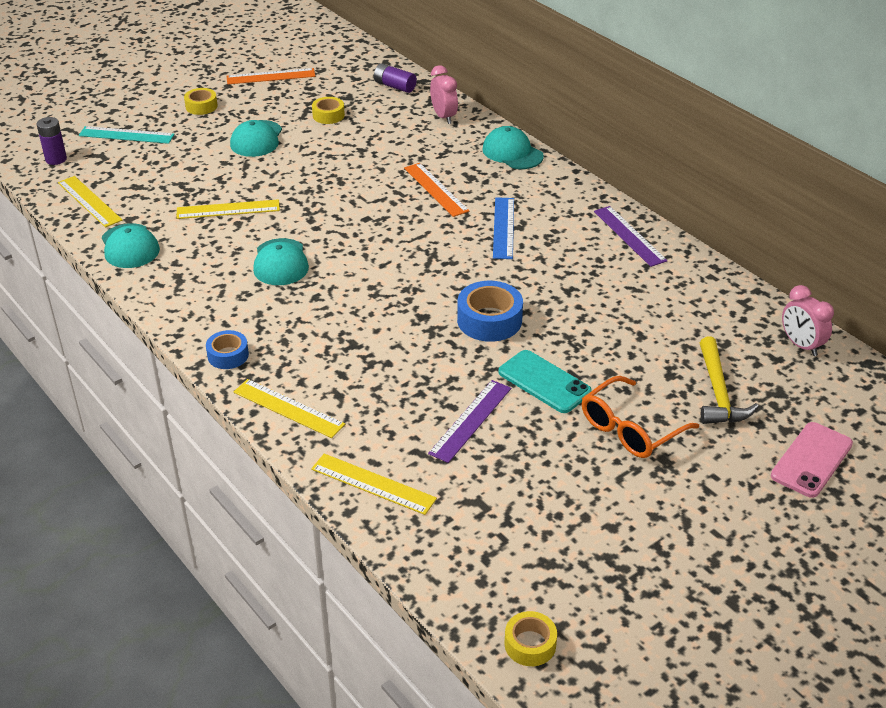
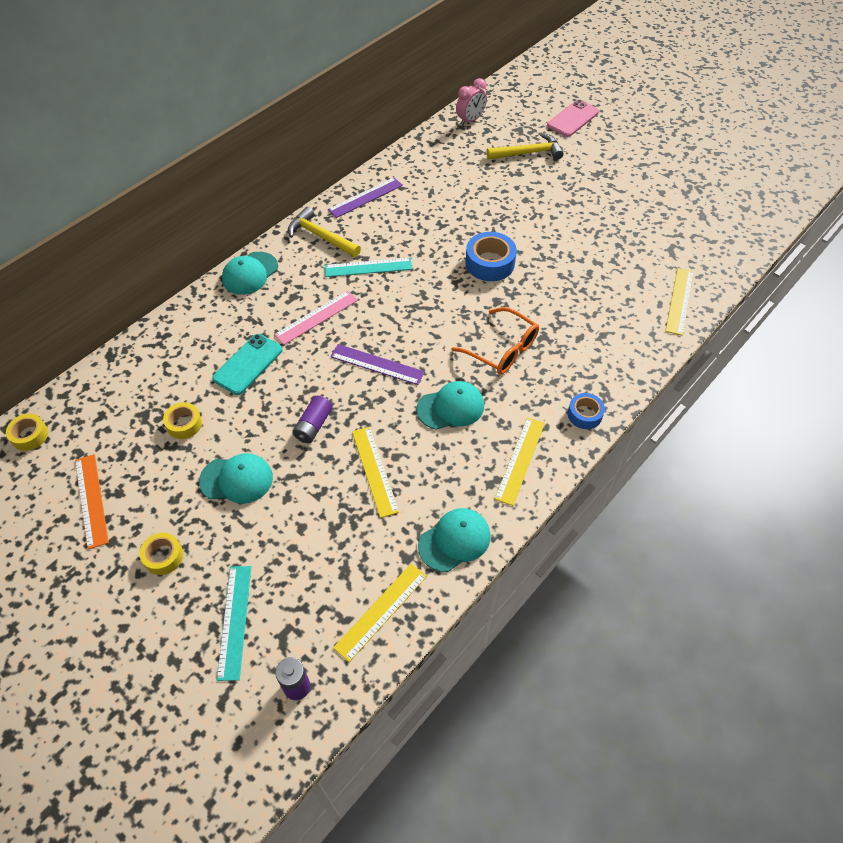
camera: 100 degrees left, 15 degrees up
(288, 408) = (628, 361): yellow ruler -> yellow ruler (520, 460)
(395, 86) = (121, 377): purple battery -> purple battery (313, 425)
(436, 189) = (316, 317): orange ruler -> pink ruler
(444, 117) = (186, 329): pink clock -> none
(470, 420) = (599, 261): purple ruler -> purple ruler (377, 364)
(503, 228) = (368, 267): blue ruler -> turquoise ruler
(530, 644) = (762, 217): yellow tape -> yellow tape (30, 435)
(544, 382) = (547, 229): turquoise phone -> turquoise phone (248, 364)
(562, 199) = (321, 236): none -> yellow hammer
(630, 429) = (576, 188): orange glasses -> orange glasses (502, 349)
(812, 460) = (572, 119): pink phone -> pink phone turned 75 degrees counterclockwise

